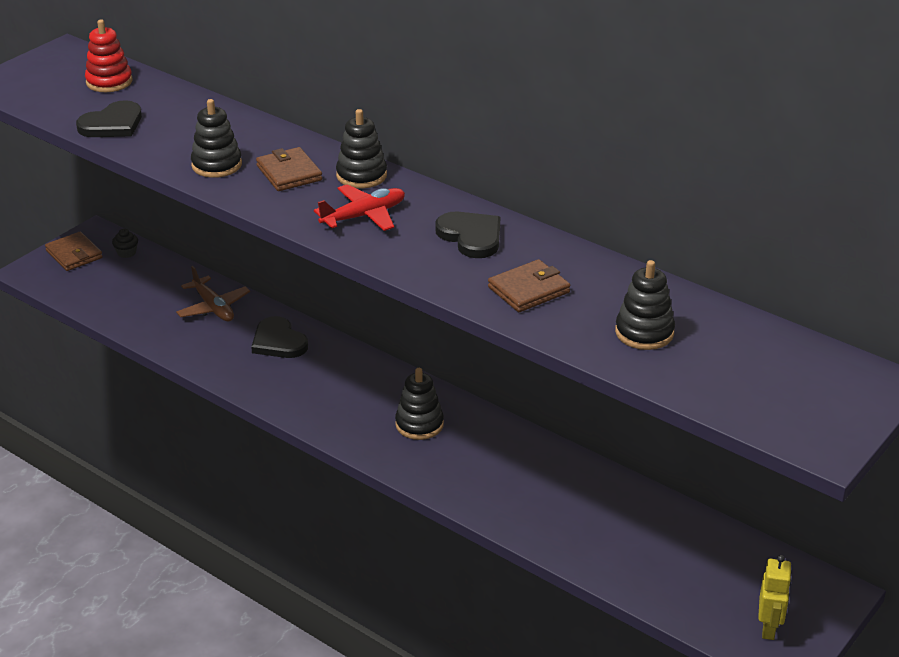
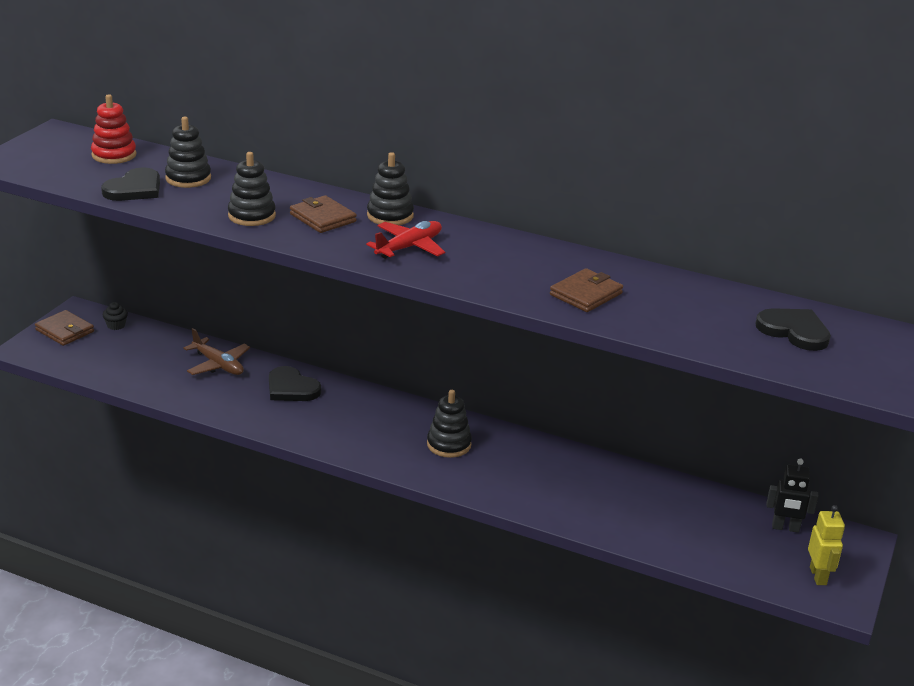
camera: 15 degrees left, 5 degrees down
(471, 236) = (513, 257): black heart -> black heart (794, 331)
(644, 332) = (702, 319): black stacking toy -> black stacking toy (188, 178)
(755, 566) = (785, 528): none -> black robot

